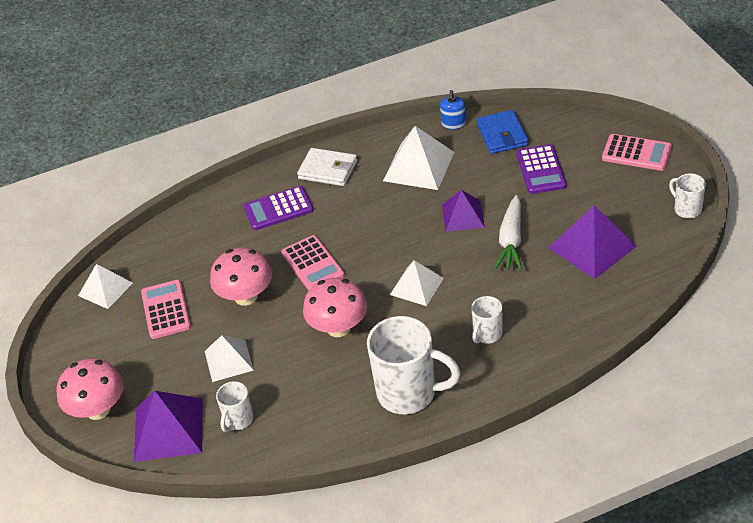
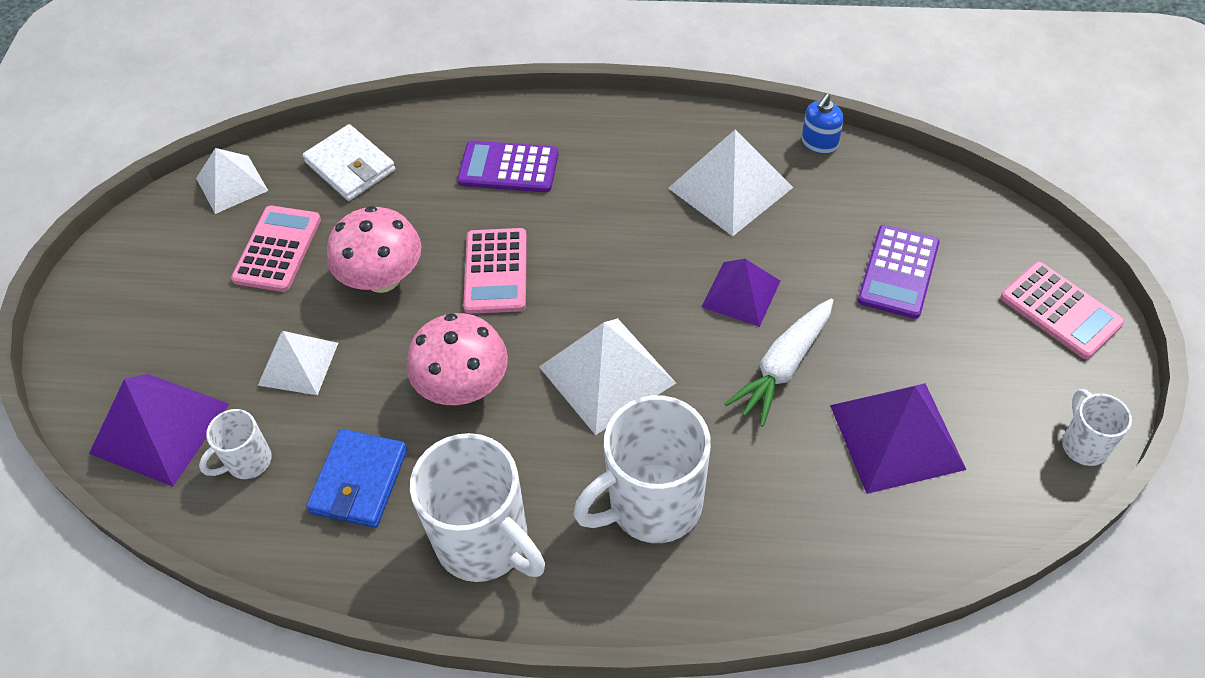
camera: 25 degrees right, 10 degrees up
(98, 409) = (104, 353): pink mushroom -> none
(328, 170) = (608, 139): white wallet -> white wallet (350, 166)
(416, 286) = (607, 374): white pyramid -> white pyramid, size x1.54
(487, 334) = (652, 505): white mug -> white mug, size x1.99
(502, 135) = (877, 190): blue wallet -> blue wallet (359, 481)

